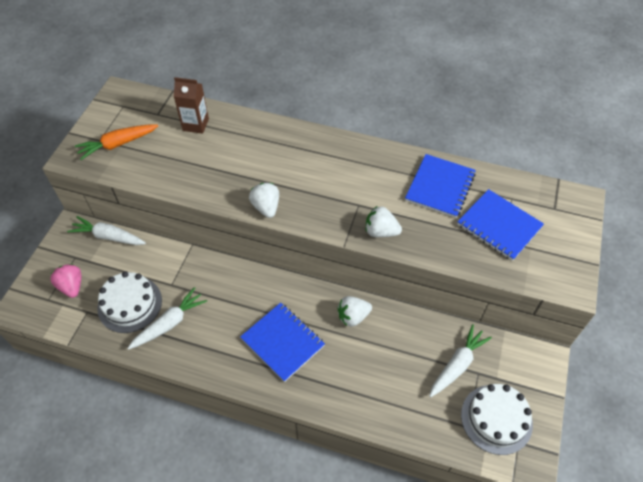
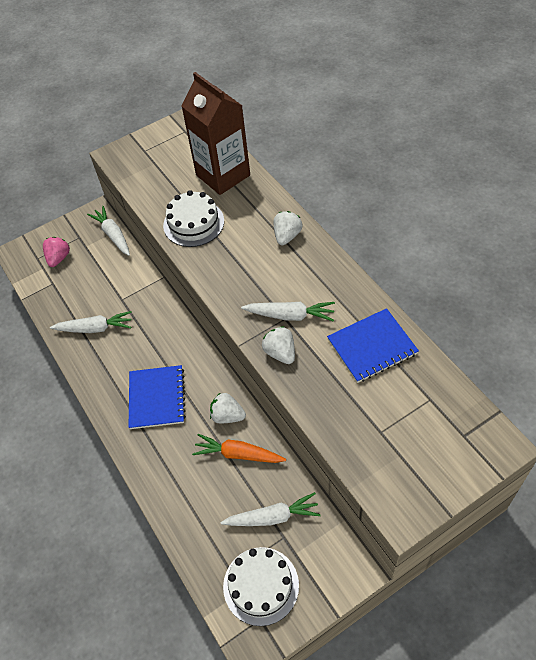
camera: 45 degrees right, 0 degrees up
(118, 144) = (153, 161): orange carrot -> orange carrot (238, 454)
(130, 304) = (82, 296): white cake -> white cake (193, 223)
(195, 124) = (223, 175): brown carton -> brown carton, size x1.88
(266, 207) = (210, 275): white strawberry -> white strawberry (287, 236)
(360, 200) = (290, 315): none -> white carrot
(499, 226) = (390, 416): blue notebook -> none

